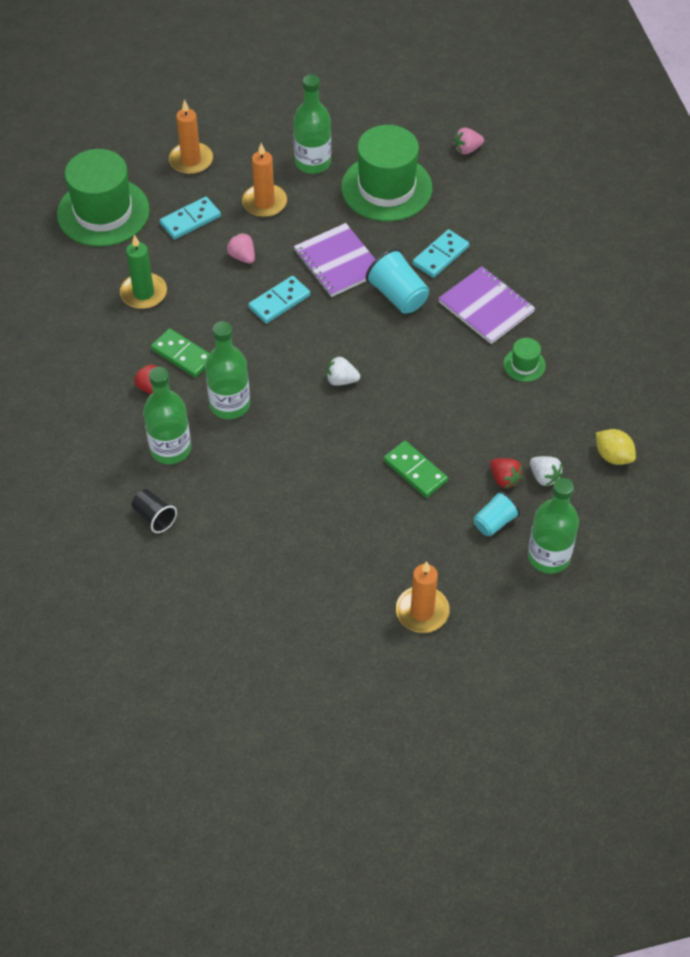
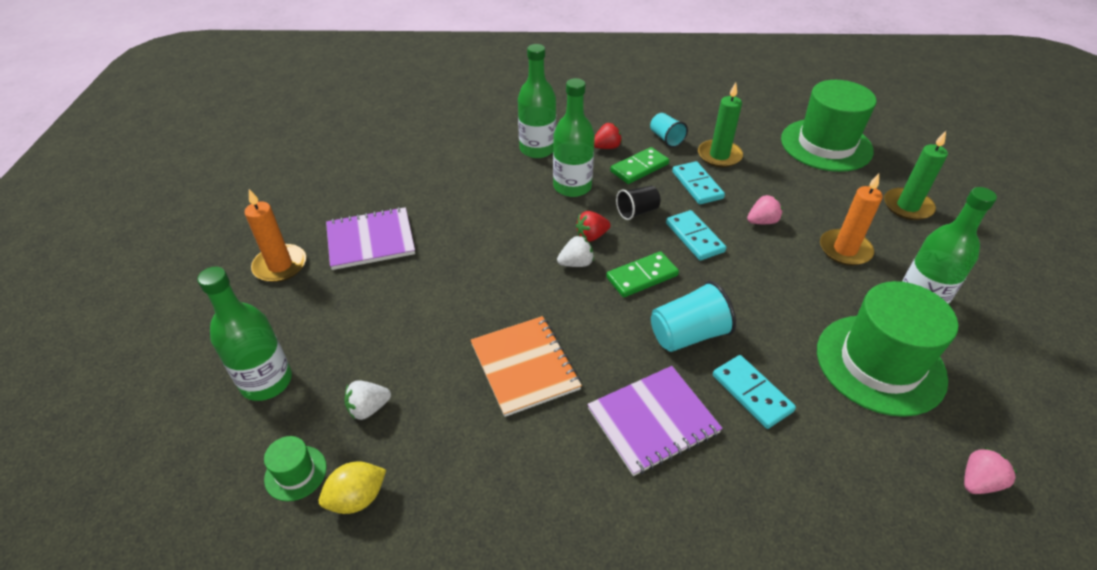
camera: 105 degrees right, 10 degrees down
(154, 517) = (474, 134): black cup -> black cup (637, 211)
(190, 220) = (816, 194): turquoise domino -> turquoise domino (697, 185)
(191, 160) = (907, 206): orange candle -> green candle
(338, 262) = (748, 292): purple notebook -> purple notebook (370, 240)
(341, 380) = (576, 263): white strawberry -> white strawberry turned 45 degrees clockwise
(415, 471) = (437, 295): green domino -> green domino (642, 276)
(467, 149) = (978, 482): pink strawberry -> pink strawberry turned 60 degrees clockwise
(468, 390) = (525, 366): none -> orange notebook
(494, 522) = (338, 345): turquoise cup -> turquoise cup (666, 139)
(504, 479) = (387, 368): red strawberry -> red strawberry (591, 236)
(524, 365) = (544, 437): green hat -> green hat (295, 473)

